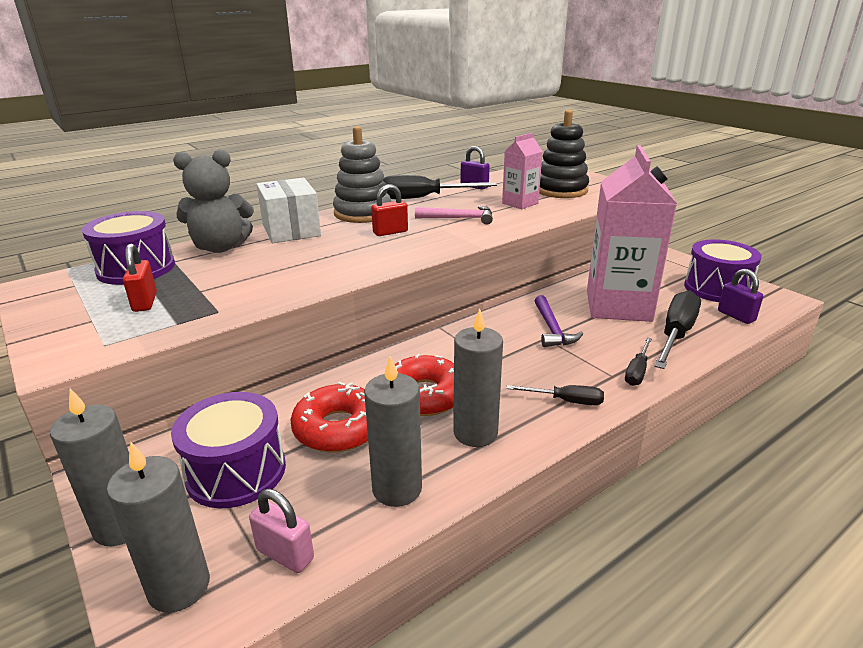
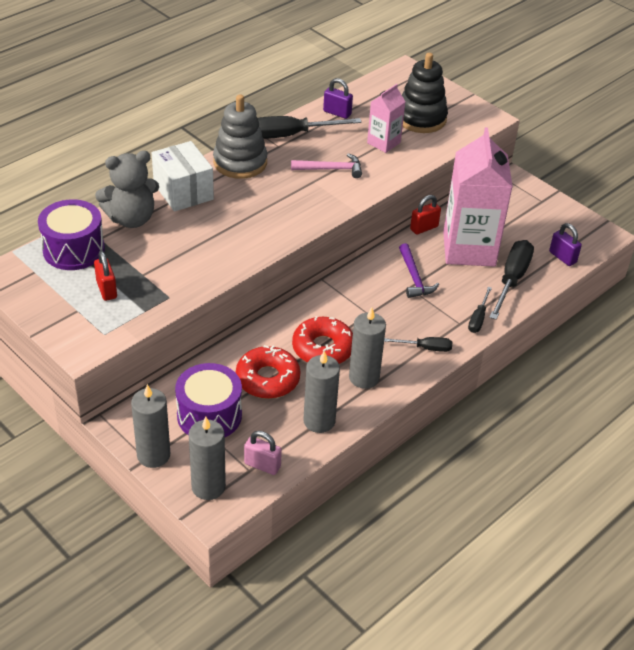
camera: 10 degrees left, 15 degrees up
(390, 232) = (273, 192): red padlock -> red padlock (424, 228)
(716, 288) = (553, 224): purple drum -> none

